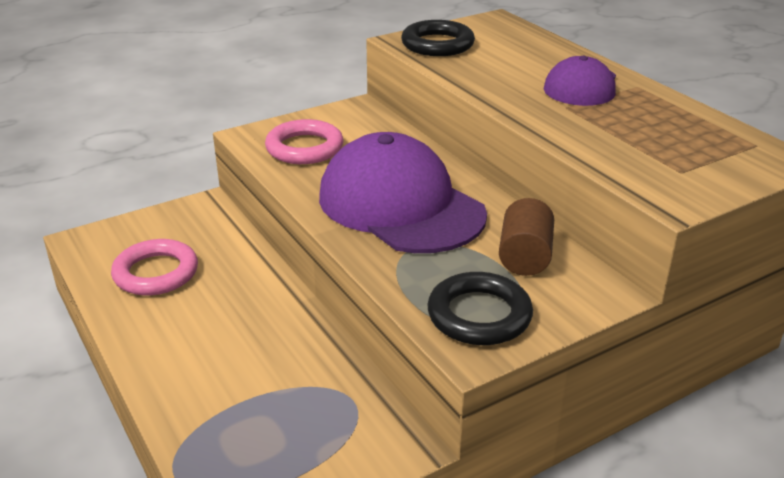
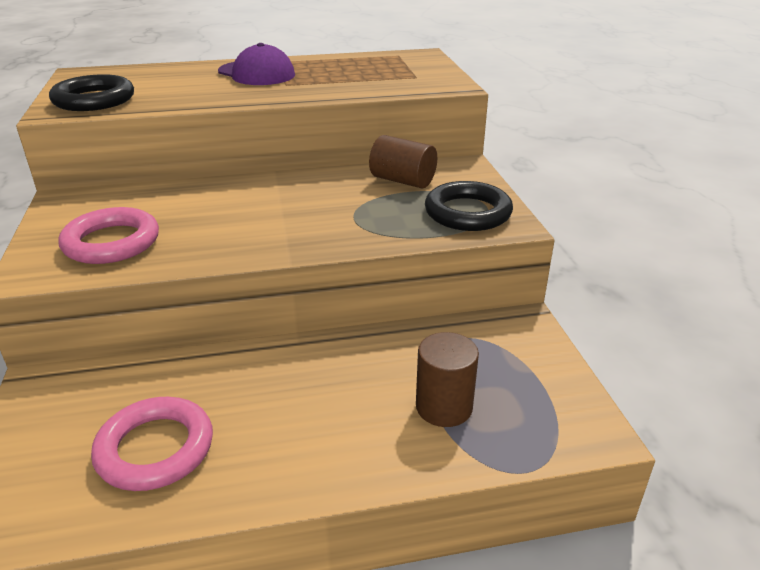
camera: 70 degrees left, 0 degrees up
(243, 407) = (444, 407): none -> brown cylinder
(400, 205) = (282, 213): purple cap -> none

